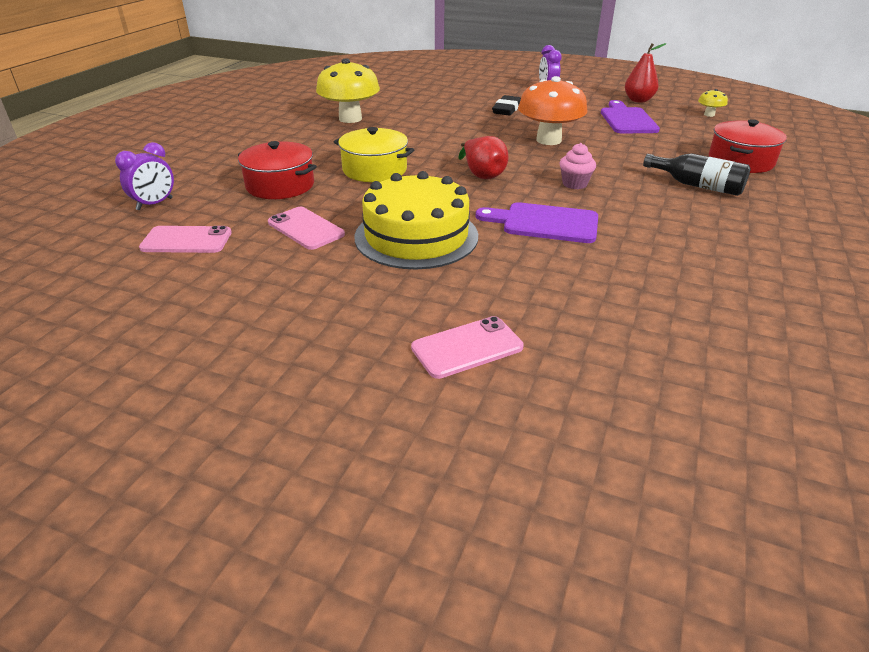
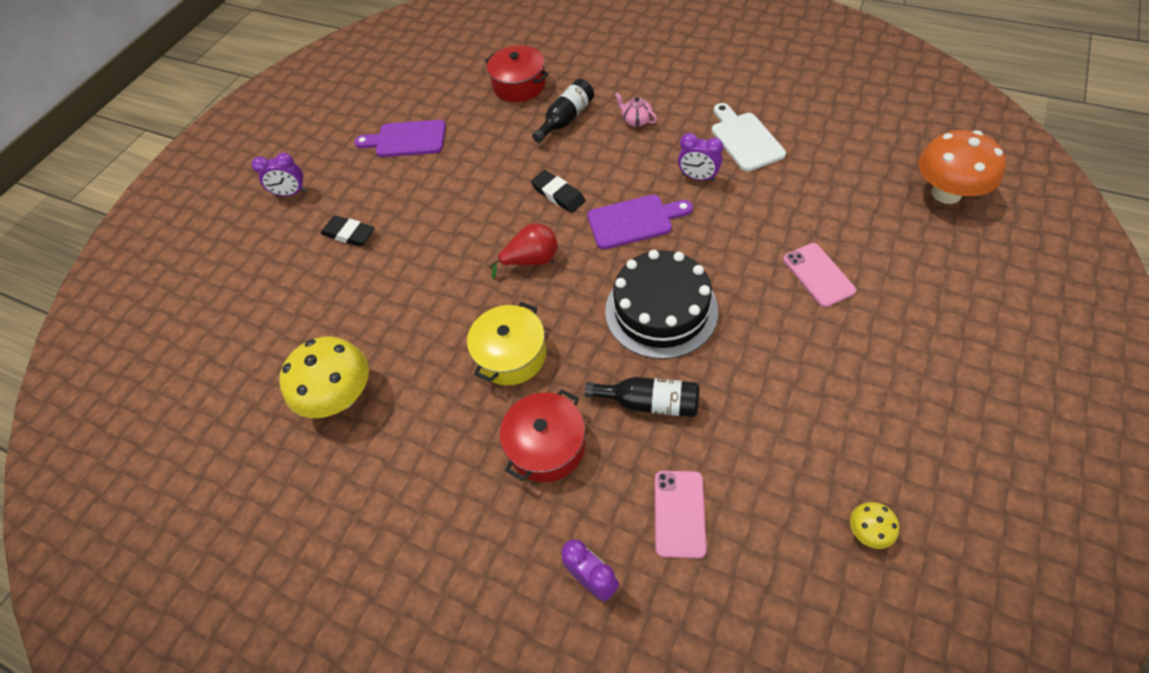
camera: 80 degrees left, 20 degrees up
(305, 228) = (650, 403): pink phone -> black bottle
(416, 236) = (661, 310): yellow cake -> black cake
(544, 223) = (634, 221): purple cutting board -> purple cutting board turned 120 degrees counterclockwise
(548, 140) = (451, 204): orange mushroom -> orange mushroom (946, 193)
(574, 184) = (558, 194): pink cupcake -> black eraser
(630, 264) = (698, 177): none -> purple clock
(638, 100) = (351, 123): red pear -> none
(709, 114) = (406, 82): yellow mushroom -> yellow mushroom (868, 531)
(719, 225) = (636, 120): none -> pink teapot
(726, 304) = (744, 139): none -> white cutting board

